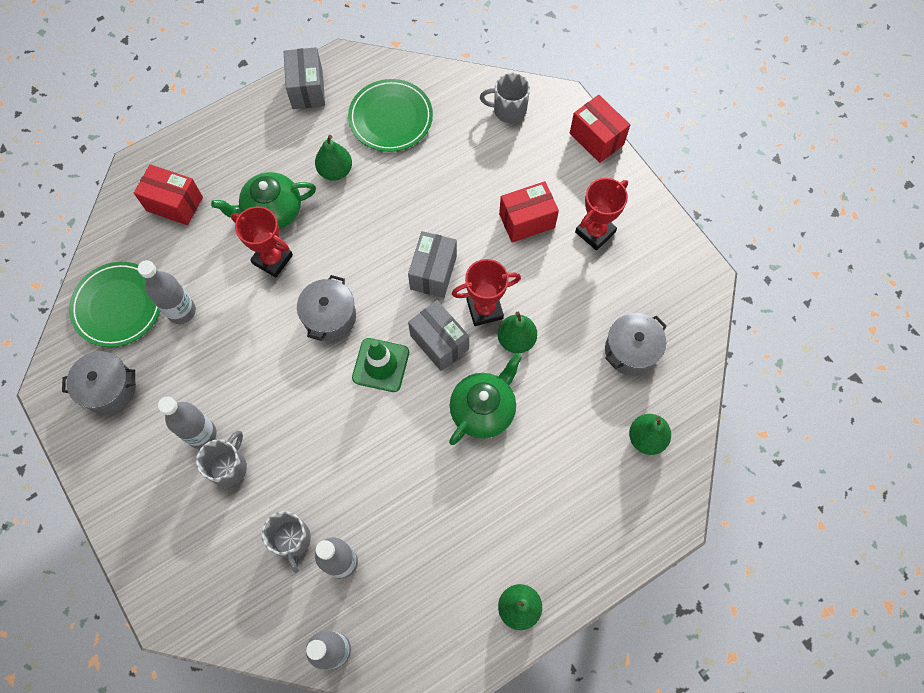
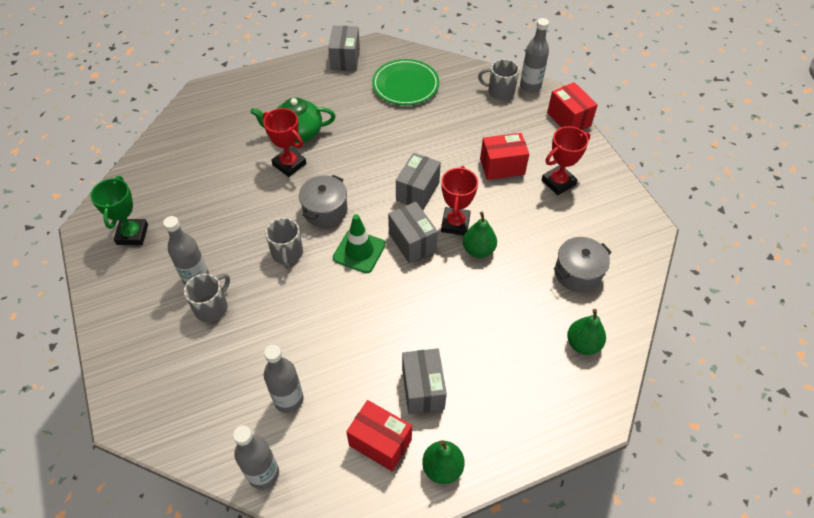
camera: 10 degrees right, 15 degrees down
(109, 388) = (132, 234): grey pot -> green trophy
(118, 306) = (158, 178): green plate -> none
(174, 204) = (223, 117): red box -> red box (380, 442)
(181, 311) = (207, 189): grey bottle -> grey bottle (530, 86)
(292, 540) = (249, 374): grey mug -> grey mug (287, 254)
(335, 171) = (354, 113): green pear -> none
(483, 409) = (440, 298): green teapot -> none
(483, 523) = (423, 389): none -> grey box
(484, 309) = (455, 224): red trophy -> red trophy turned 75 degrees counterclockwise

